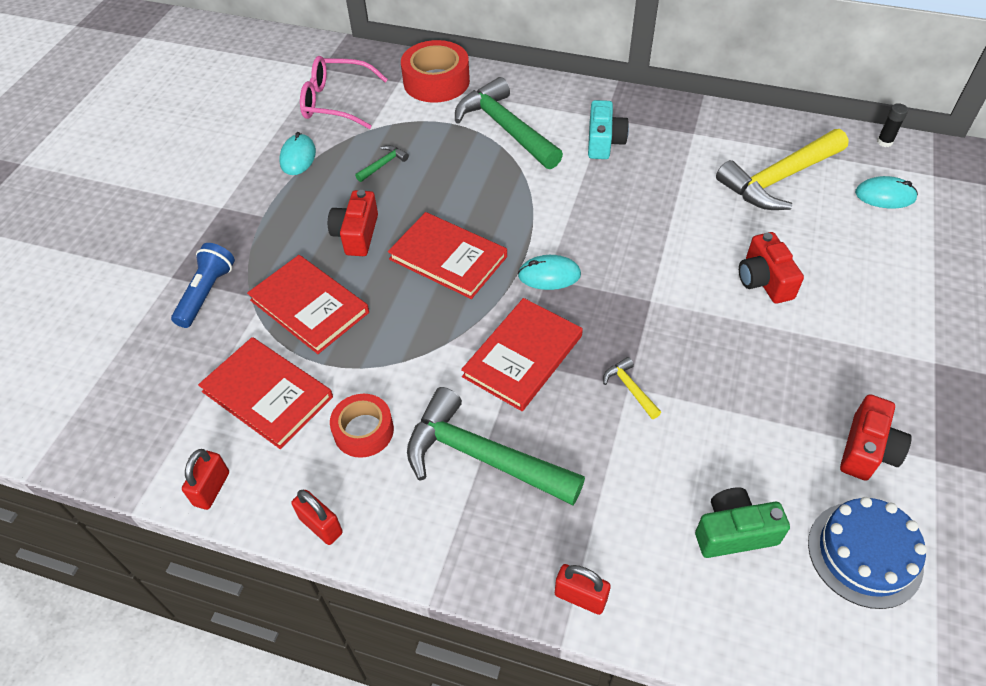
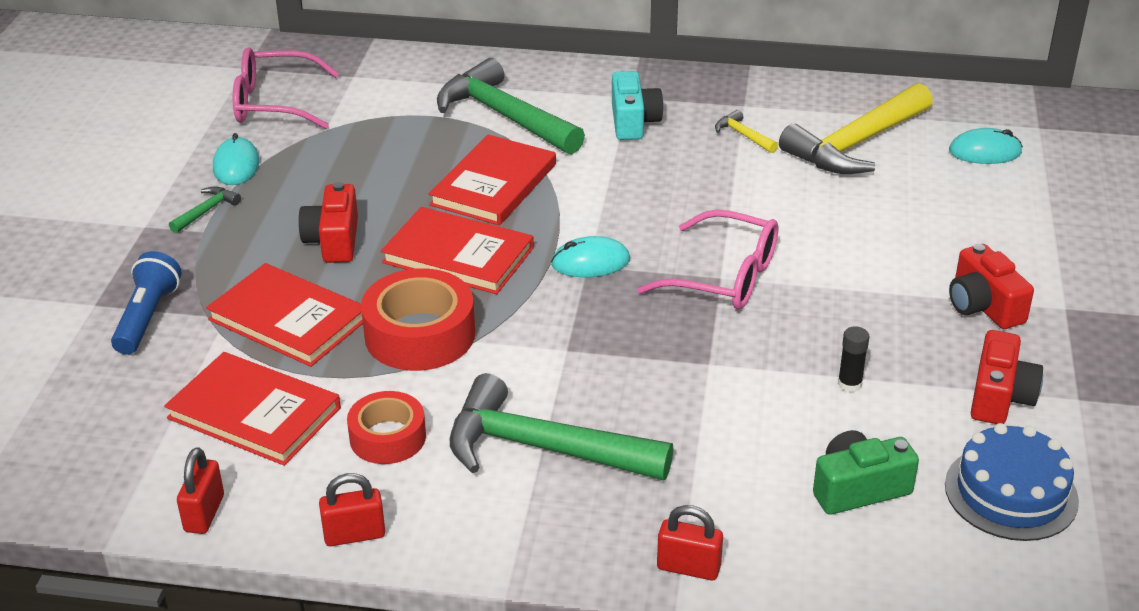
camera: 10 degrees left, 15 degrees down
(321, 525) = (354, 535): red padlock -> red padlock turned 45 degrees counterclockwise
(383, 164) = (352, 165): green hammer -> green hammer (206, 211)
(436, 81) = (403, 73): red tape -> red tape (420, 334)
(522, 356) = (573, 345): red book -> red book (493, 184)
(630, 388) = (711, 365): yellow hammer -> yellow hammer (743, 135)
(654, 301) = (725, 277): none -> pink glasses
(764, 280) = (854, 246): red camera -> red camera (983, 306)
(884, 142) = (977, 98): black glue stick -> black glue stick (849, 384)

